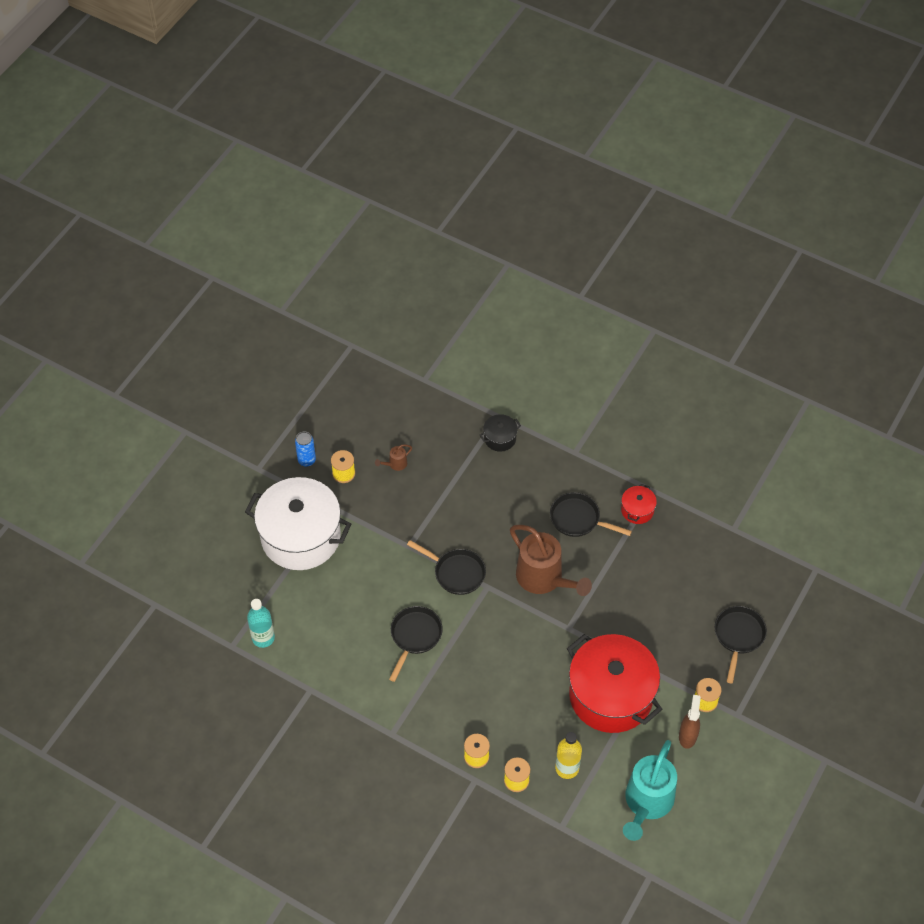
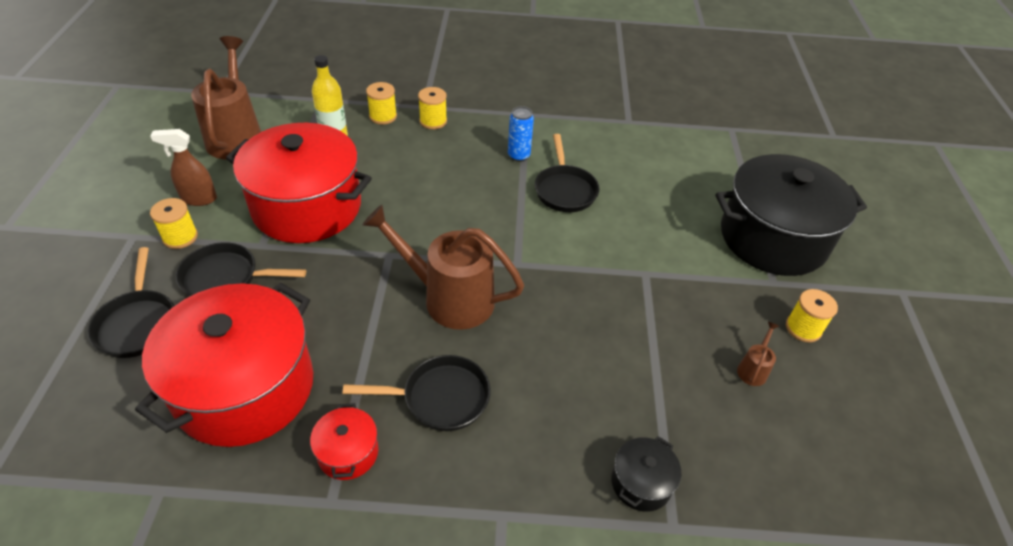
camera: 150 degrees right, 10 degrees down
(263, 638) = (711, 143): turquoise bottle -> none
(300, 536) = (773, 238): white pot -> black pot
(306, 460) = (862, 326): blue can -> blue can (518, 156)
(456, 572) = (566, 265): black pan -> black pan (226, 278)
(646, 803) = (236, 135): turquoise watering can -> brown watering can
(682, 567) = (245, 388): none -> red pot
(687, 735) = (198, 199): brown spray bottle -> brown spray bottle turned 105 degrees clockwise

